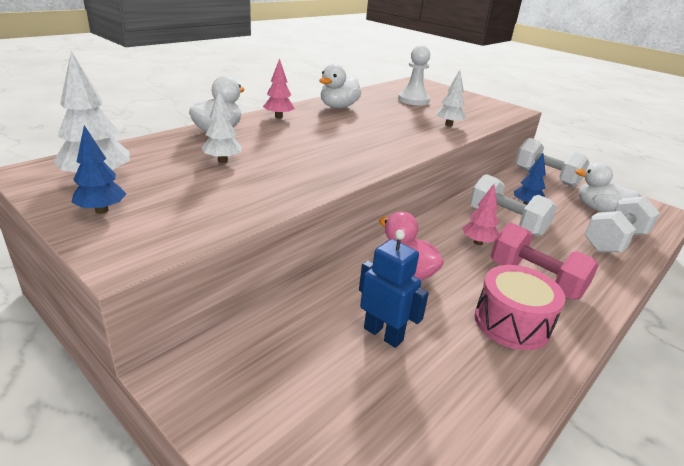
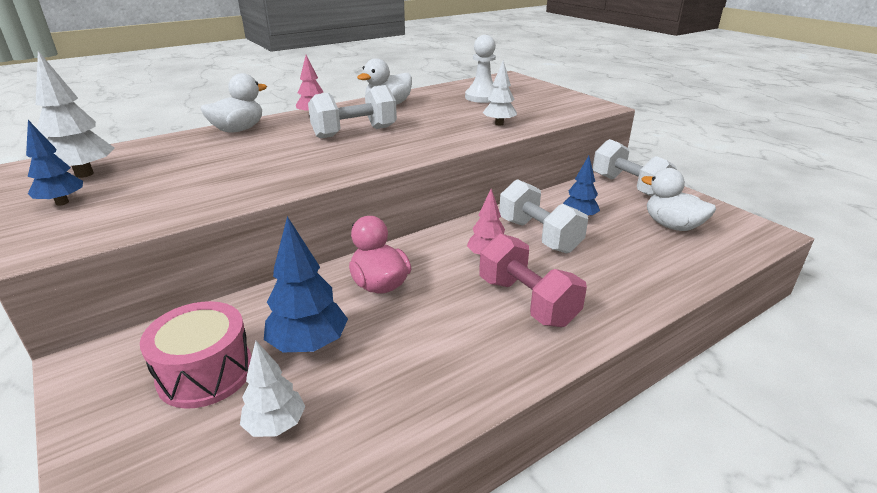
camera: 15 degrees right, 0 degrees up
(222, 160) = (216, 159): white tree -> white tree (275, 425)
(383, 334) = (308, 345): blue robot -> blue tree
(512, 323) = (462, 346): pink drum -> pink drum (205, 373)
(614, 241) = (665, 264): white dumbbell -> white dumbbell (354, 132)

